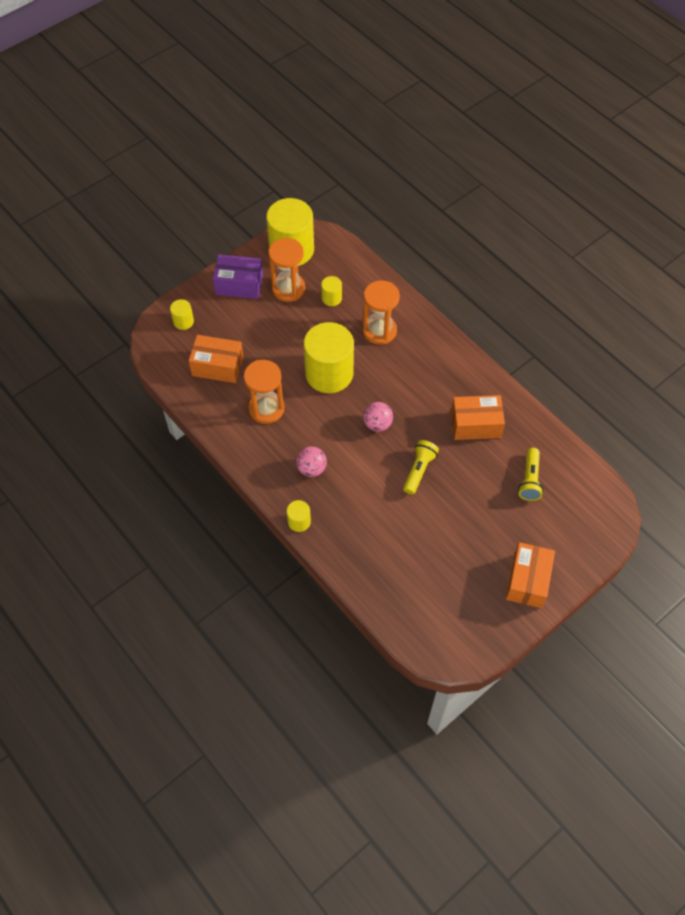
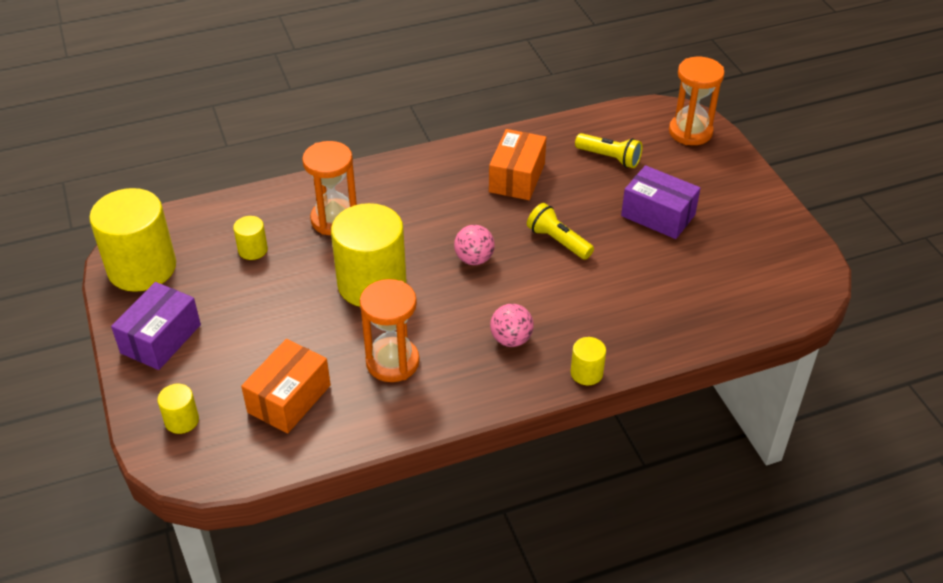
camera: 70 degrees left, 15 degrees down
(288, 289) = (206, 288): orange hourglass -> orange hourglass (690, 132)
(478, 529) = (658, 215): none -> purple box
(527, 581) = (736, 196): orange box -> none

